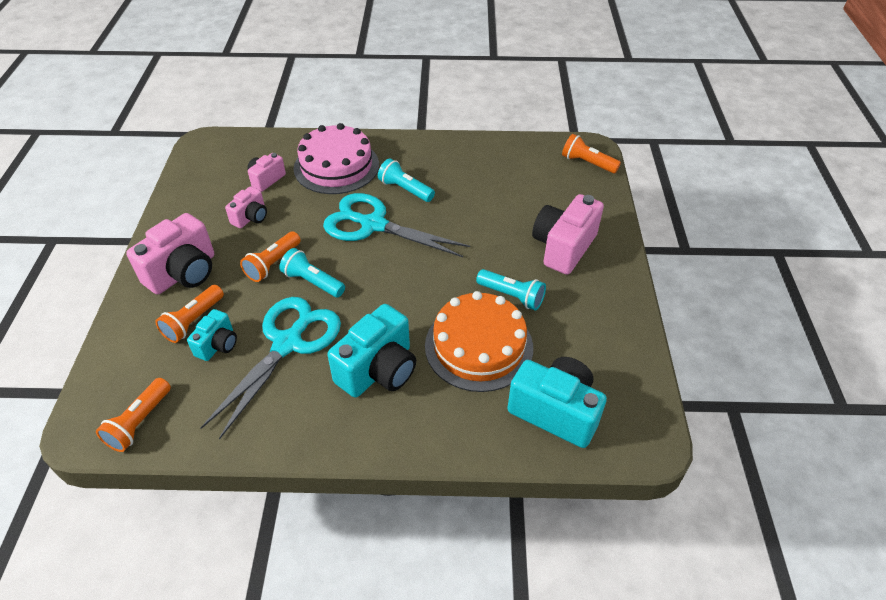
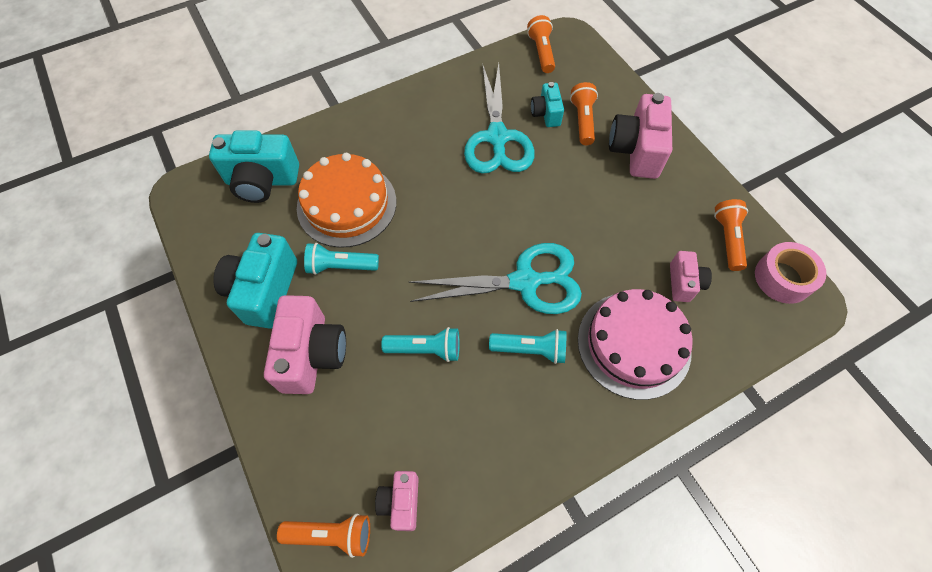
camera: 150 degrees right, 15 degrees up
(202, 156) = (783, 278): none -> pink tape
(251, 217) = (645, 229): pink camera -> pink camera (401, 502)
(272, 264) = (575, 193): orange flashlight -> orange flashlight (727, 239)
(312, 282) = (526, 194): turquoise flashlight -> turquoise flashlight (426, 349)
(378, 370) = (414, 150): turquoise camera -> turquoise camera (264, 291)

